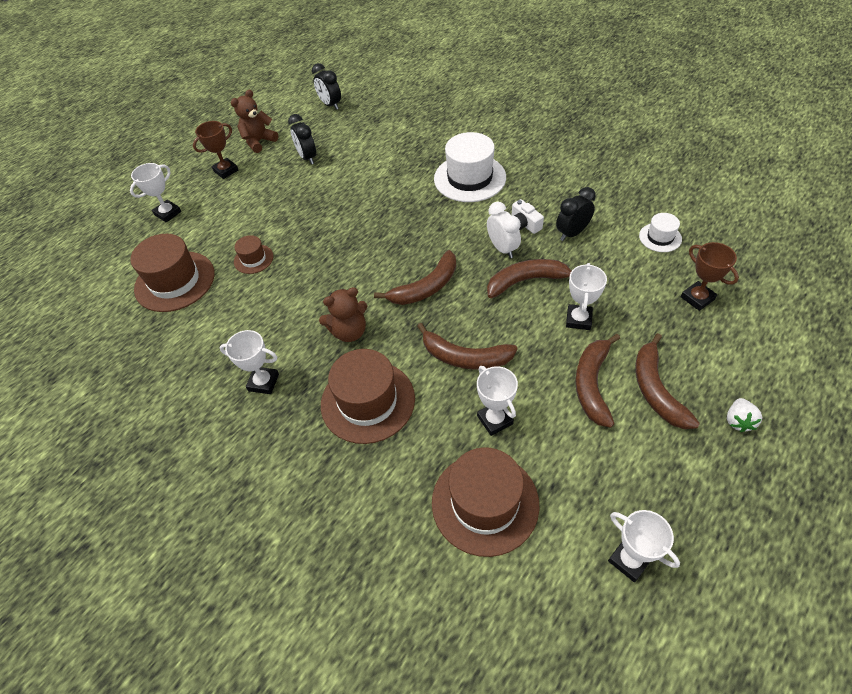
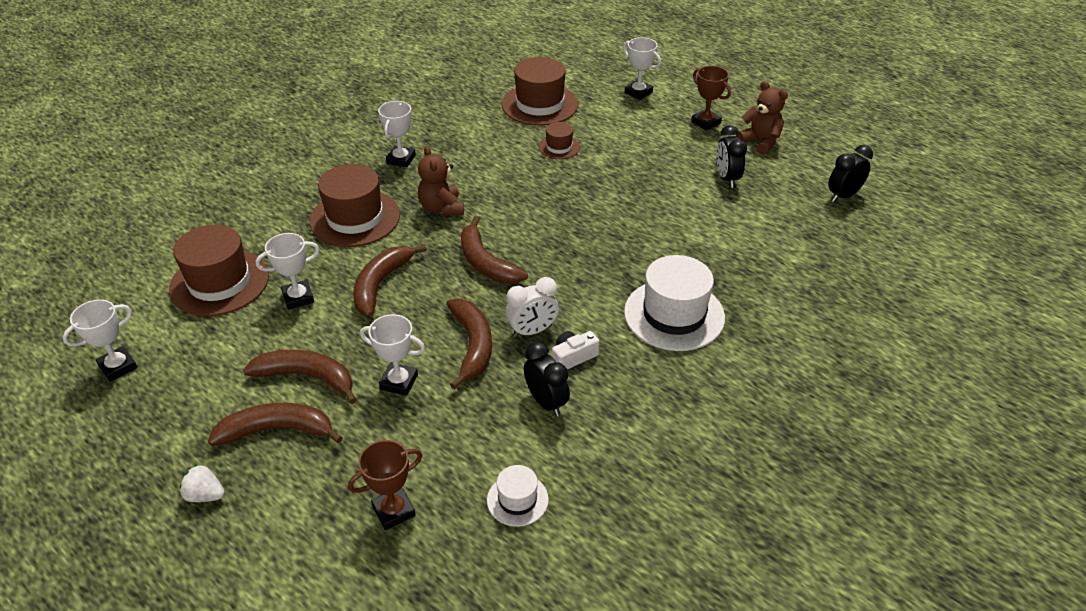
camera: 90 degrees right, 10 degrees down
(307, 158) = (726, 178): black clock -> black clock turned 75 degrees counterclockwise

